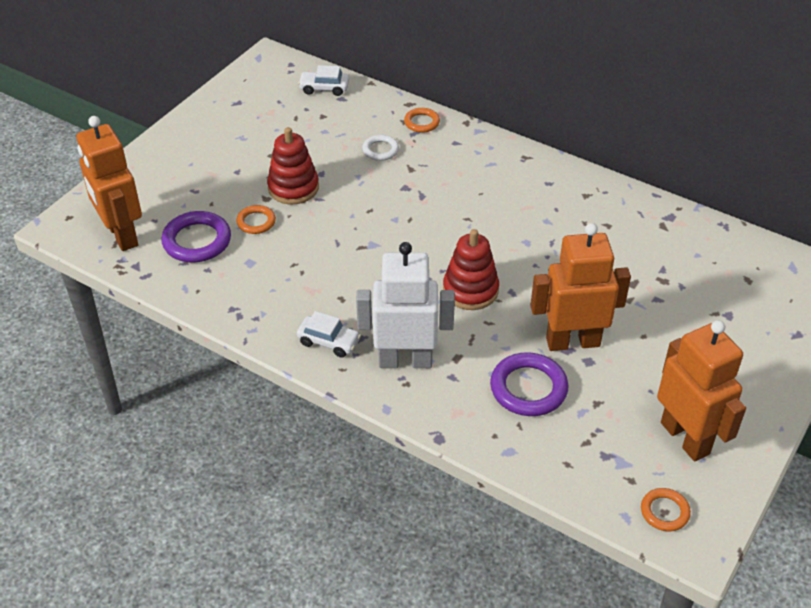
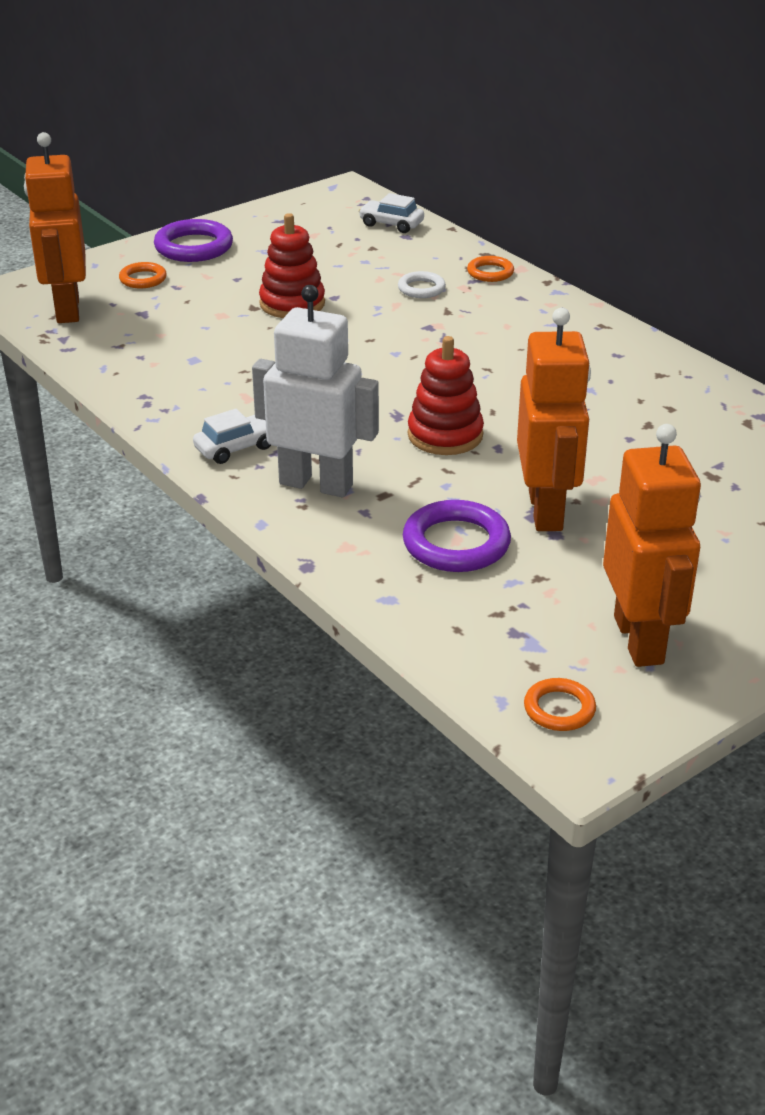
camera: 20 degrees right, 10 degrees down
(197, 241) = (147, 330): purple ring -> purple ring (194, 247)
(256, 222) = (227, 325): orange ring -> orange ring (143, 279)
(329, 341) = (235, 448): white car -> white car turned 75 degrees counterclockwise
(572, 342) = (546, 511): orange robot -> orange robot turned 75 degrees clockwise

